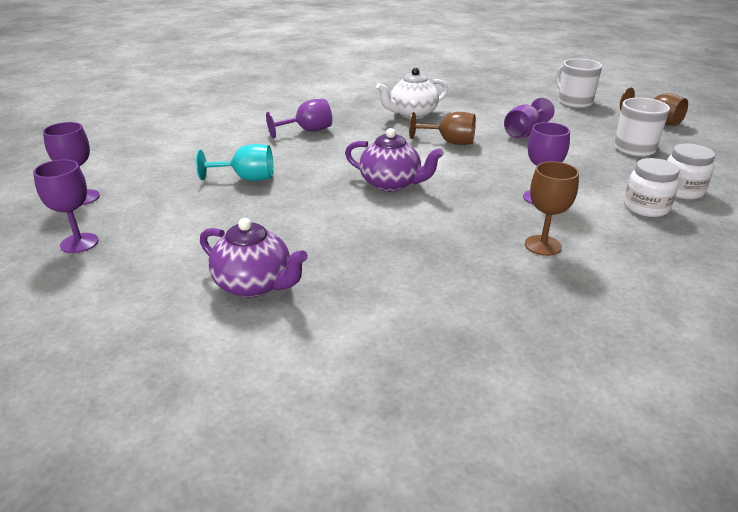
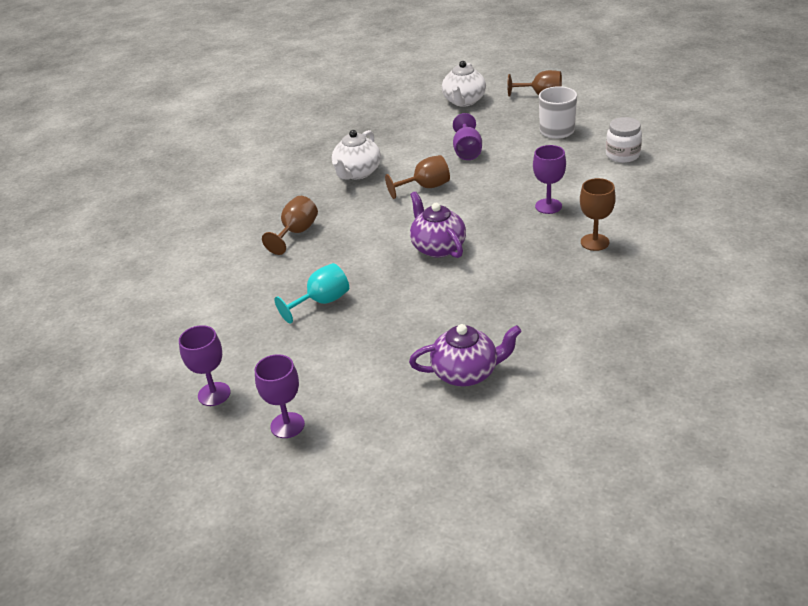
camera: 35 degrees left, 5 degrees up
(307, 131) = (296, 232): purple goblet -> brown goblet
(391, 184) = (438, 247): purple teapot -> purple teapot turned 105 degrees counterclockwise
(574, 102) = (464, 101): white mug -> white teapot
(646, 207) = (617, 180): white jar -> none

